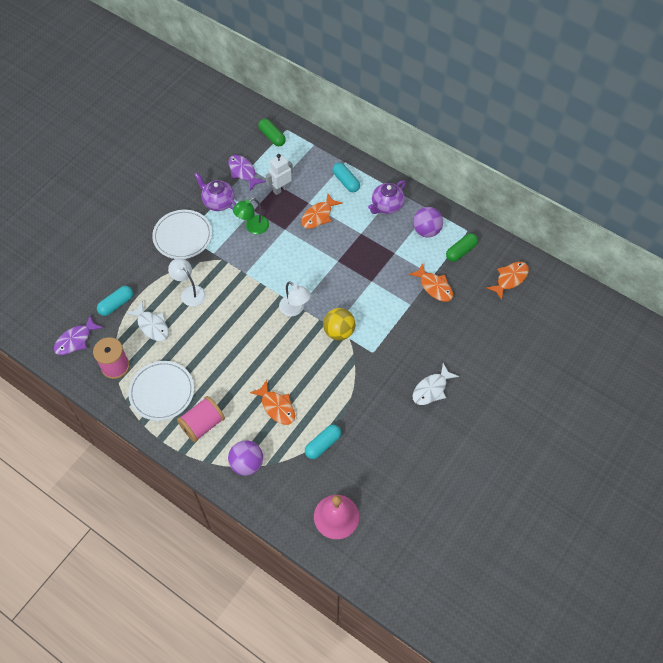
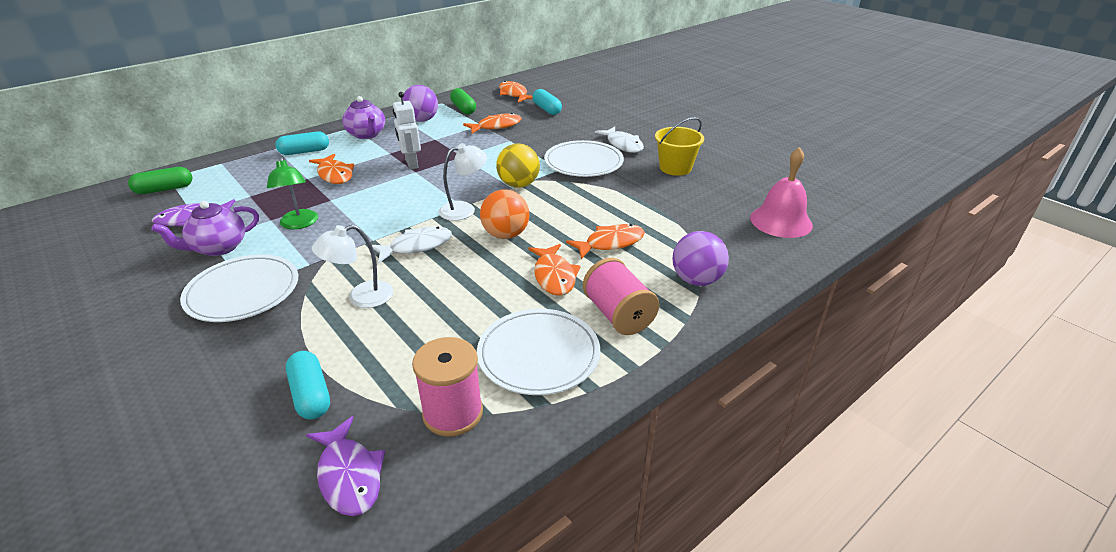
camera: 75 degrees left, 25 degrees down
(152, 326) = (395, 350): white fish -> white fish (417, 246)
(232, 382) = (554, 276): none -> orange fish
(270, 343) = (505, 235): none -> orange ball
(281, 189) = (261, 194): white robot -> white robot (411, 164)
(323, 444) = (677, 216): turquoise capsule -> turquoise capsule (547, 109)
(389, 366) = (583, 162): none -> white plate
(401, 435) = (675, 168): none -> yellow bucket

